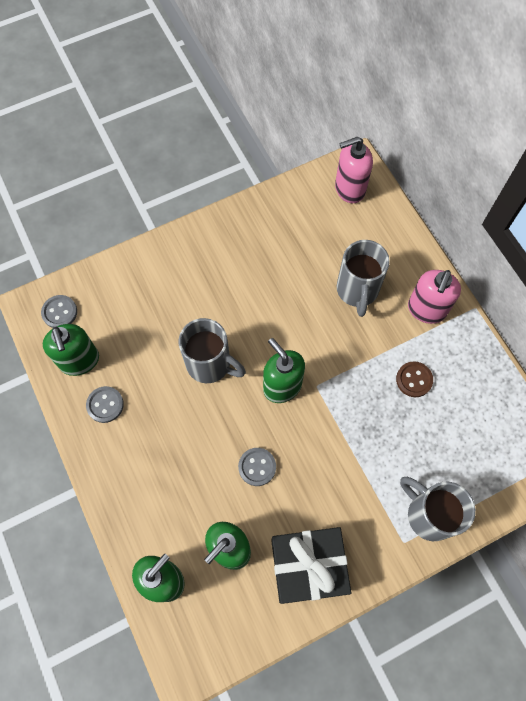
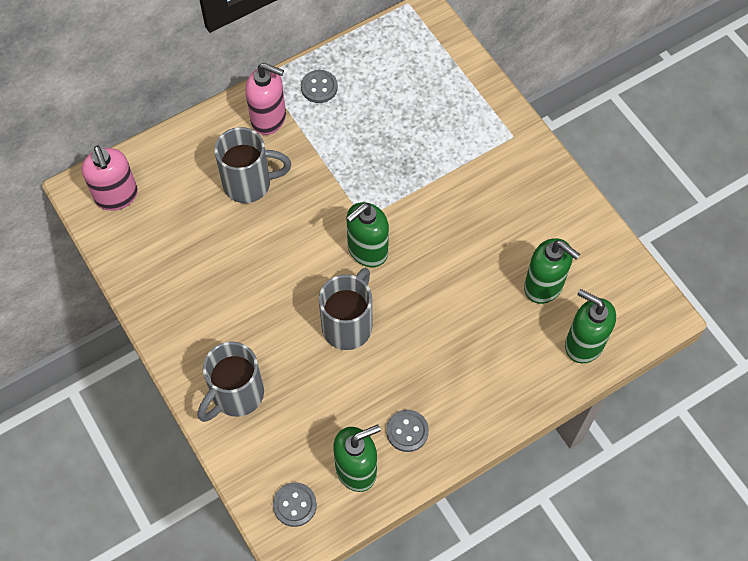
camera: 95 degrees left, 5 degrees down
(257, 467) = (458, 268): grey button -> grey button (319, 87)
(308, 566) = (548, 215): black gift -> none
(414, 380) = (349, 129): brown button -> none
(428, 514) = (483, 116): grey mug -> grey mug (236, 395)

